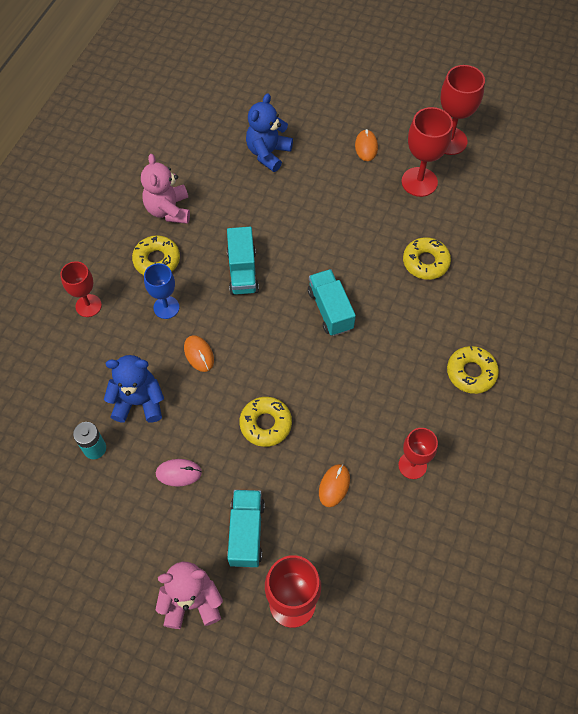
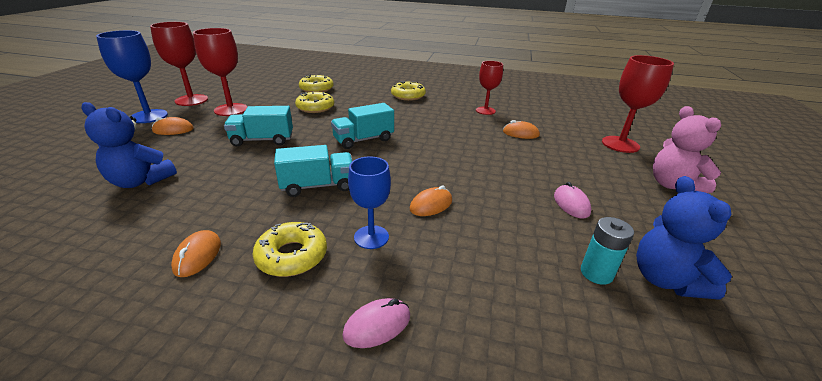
camera: 100 degrees left, 30 degrees down
(88, 305) = (377, 325): red goblet -> pink mouse
(139, 402) = (511, 243): blue teddy bear -> blue teddy bear (665, 279)
(168, 210) = (198, 256): pink teddy bear -> orange mouse
(246, 533) = (590, 165): turquoise truck -> turquoise truck (262, 140)
(265, 424) = (488, 162): yellow donut -> yellow donut (316, 89)
(401, 119) = (149, 116): none -> blue goblet

